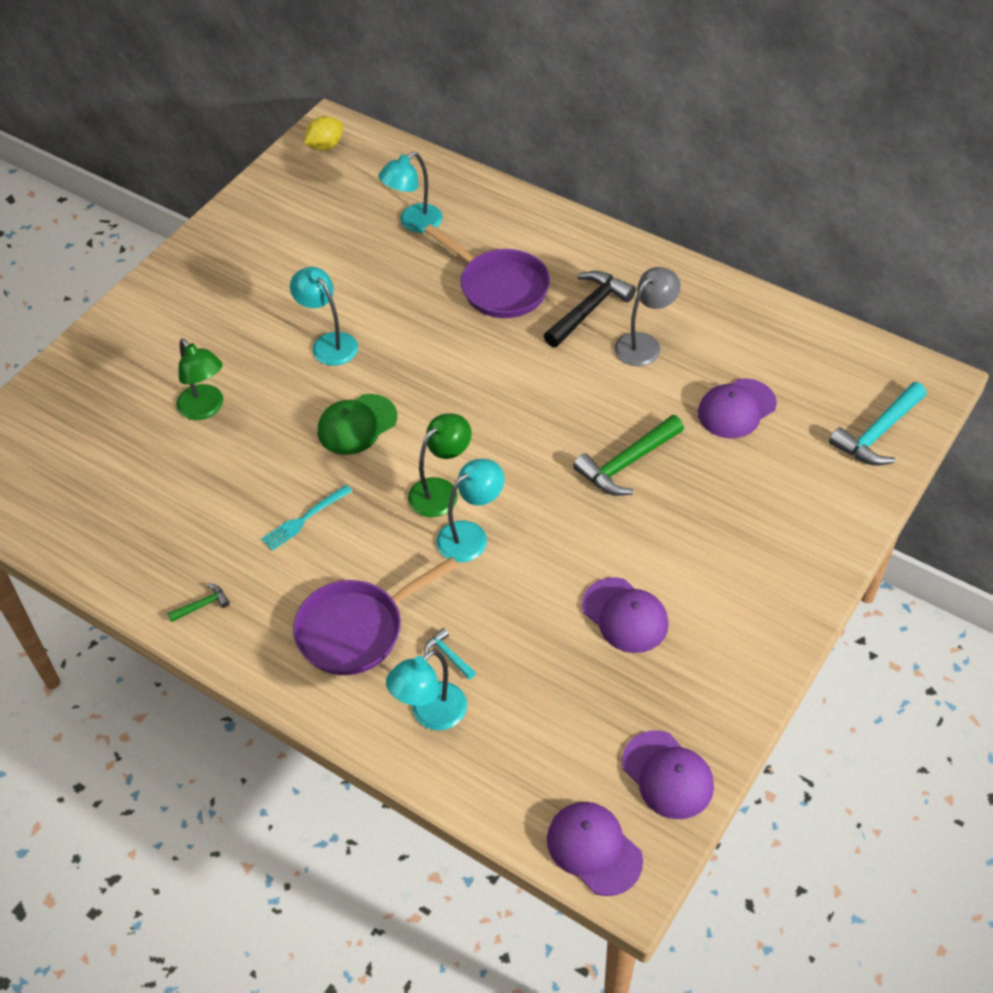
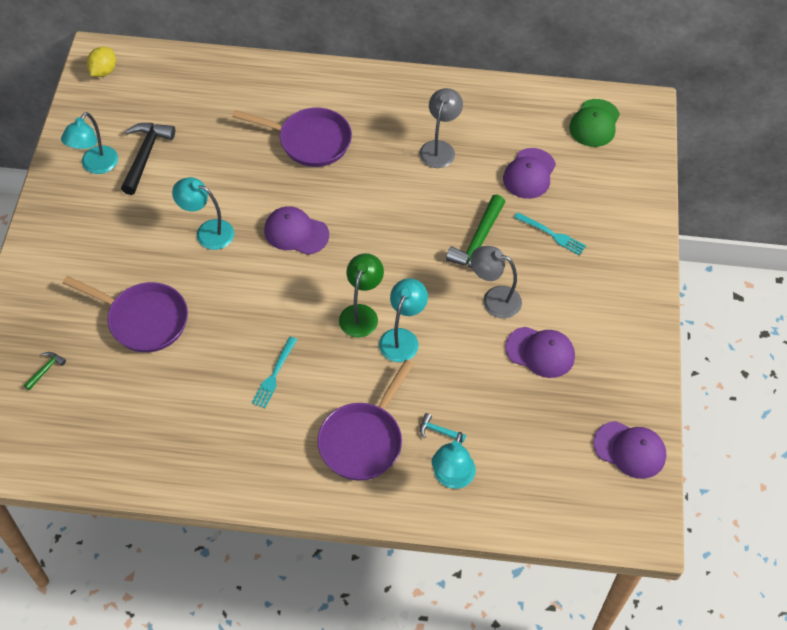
camera: 30 degrees left, 5 degrees up
(202, 605) = (239, 470): green hammer -> green hammer (46, 370)
(205, 409) = (143, 320): green lamp -> purple pan
(357, 425) = (268, 287): green cap -> green cap (594, 123)
(413, 223) = (213, 112): turquoise lamp -> turquoise lamp (95, 166)
(589, 309) = (385, 136): black hammer -> black hammer (145, 155)
(594, 849) = (612, 520): purple cap -> purple cap (296, 232)
(605, 534) = (494, 299): none -> grey lamp
(723, 488) = (552, 235): none -> turquoise fork
(877, 433) = (630, 157): turquoise hammer -> none

